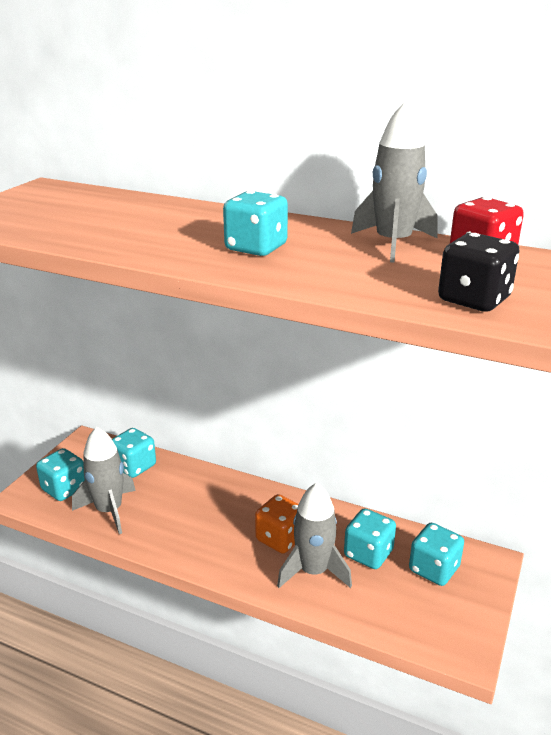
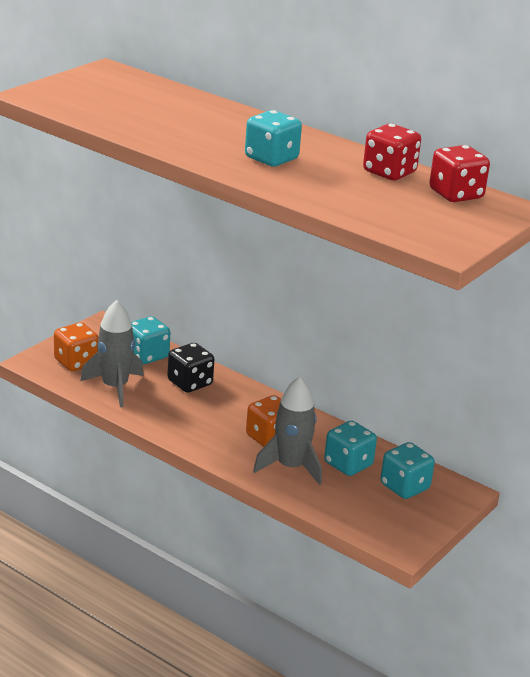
camera: 10 degrees right, 0 degrees up
(64, 489) = (76, 362): turquoise dice -> orange dice
(393, 243) = (389, 172): grey rocket -> red dice
(474, 300) = (418, 226): black dice -> black dice (190, 383)

